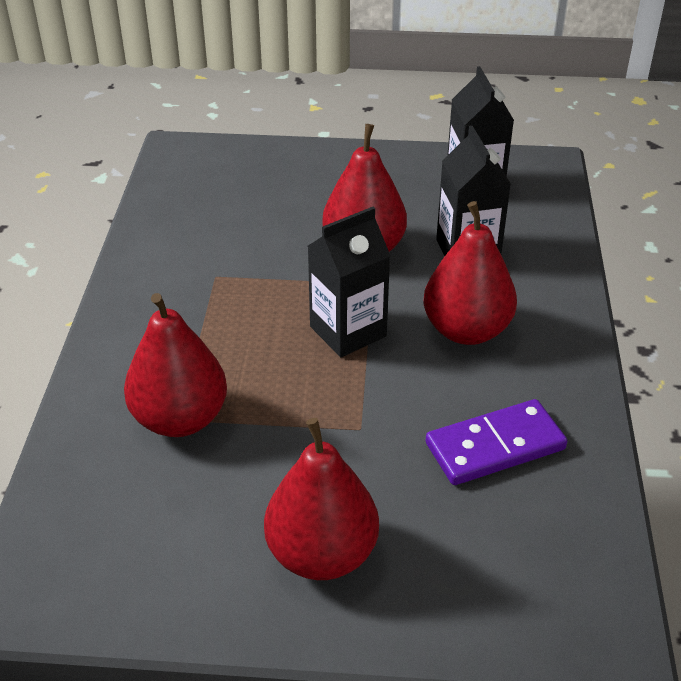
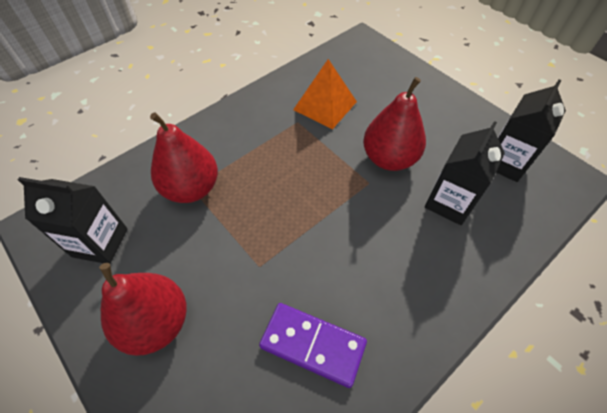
camera: 45 degrees right, 15 degrees up
(226, 241) = (325, 105): none -> orange pyramid
(348, 331) = (322, 202): black carton -> black carton (100, 242)
(466, 330) = (387, 254): red pear -> none

